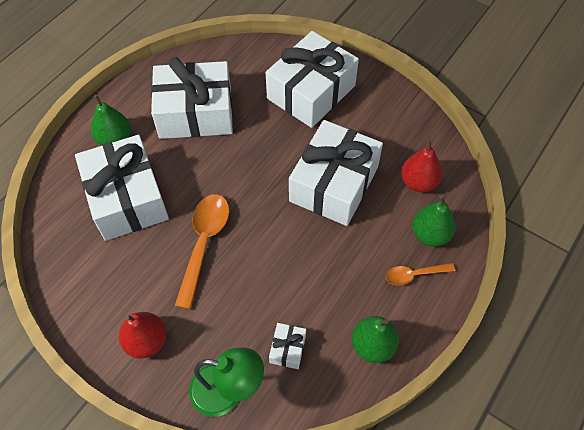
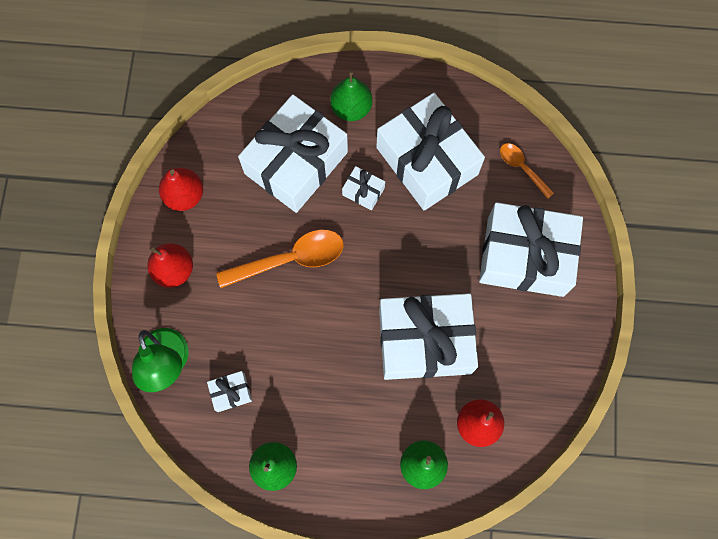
camera: 60 degrees right, 15 degrees up
(86, 298) = (184, 196): none -> red pear
(187, 165) = (363, 191): none -> white gift
(414, 275) = (368, 470): orange spoon -> orange spoon (522, 168)

